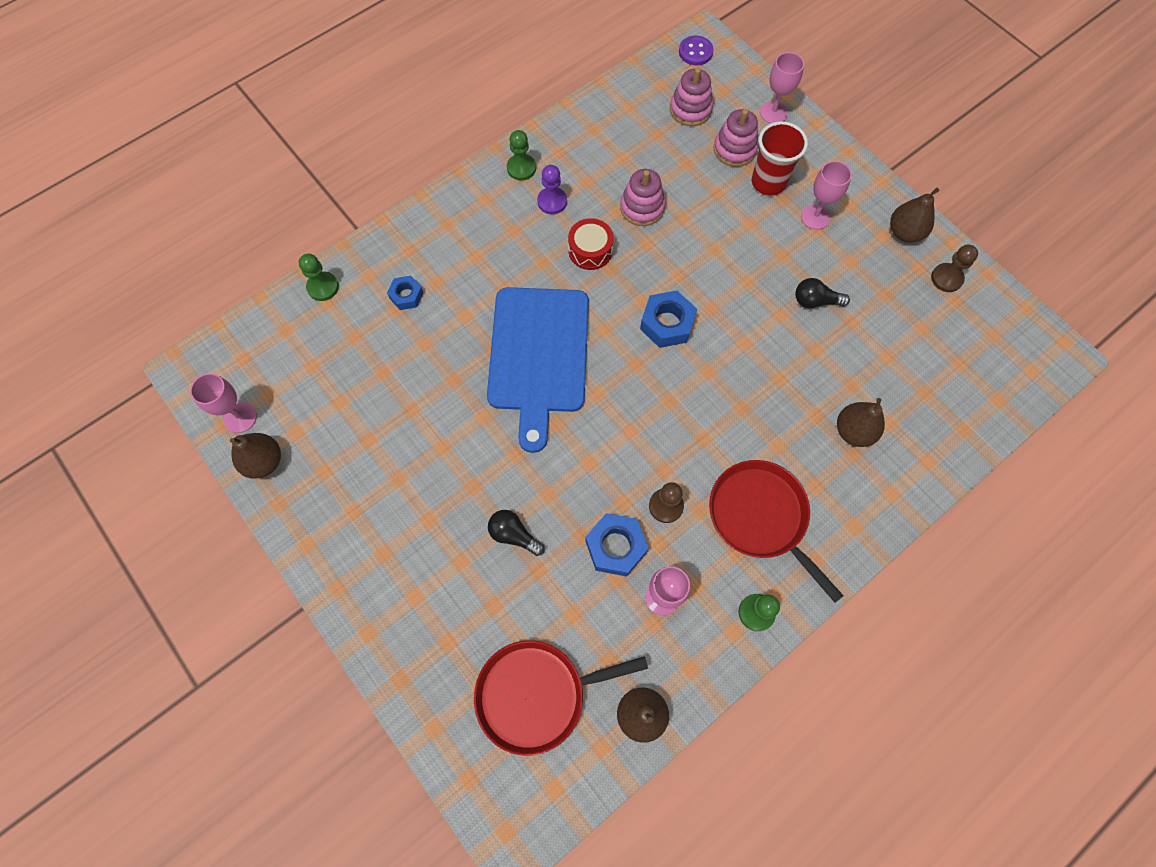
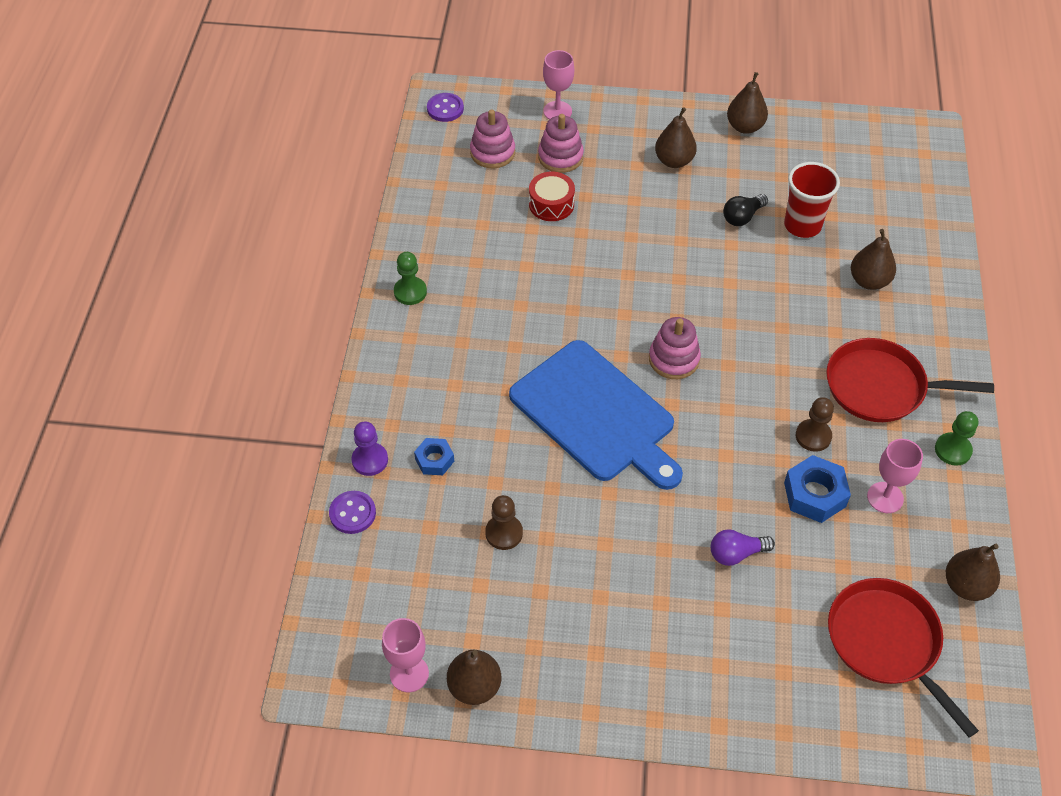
camera: 45 degrees left, 15 degrees down
(323, 287) = (352, 513): green pawn -> purple button
(514, 535) = (736, 553): black light bulb -> purple light bulb
(537, 694) = (887, 643): red pan -> red pan turned 120 degrees clockwise
(552, 201) = (466, 297): purple pawn -> purple pawn (370, 460)
(590, 250) = (541, 309): red drum -> red drum (551, 204)
(642, 208) = (542, 248): pink stacking toy -> pink stacking toy (674, 359)
(667, 323) = (661, 314): blue nut -> none
(768, 182) = (613, 162): red cup -> red cup (802, 225)
(815, 217) = (674, 161): pink goblet -> brown pear
(946, 278) = (806, 136): brown pawn -> brown pawn (504, 533)

